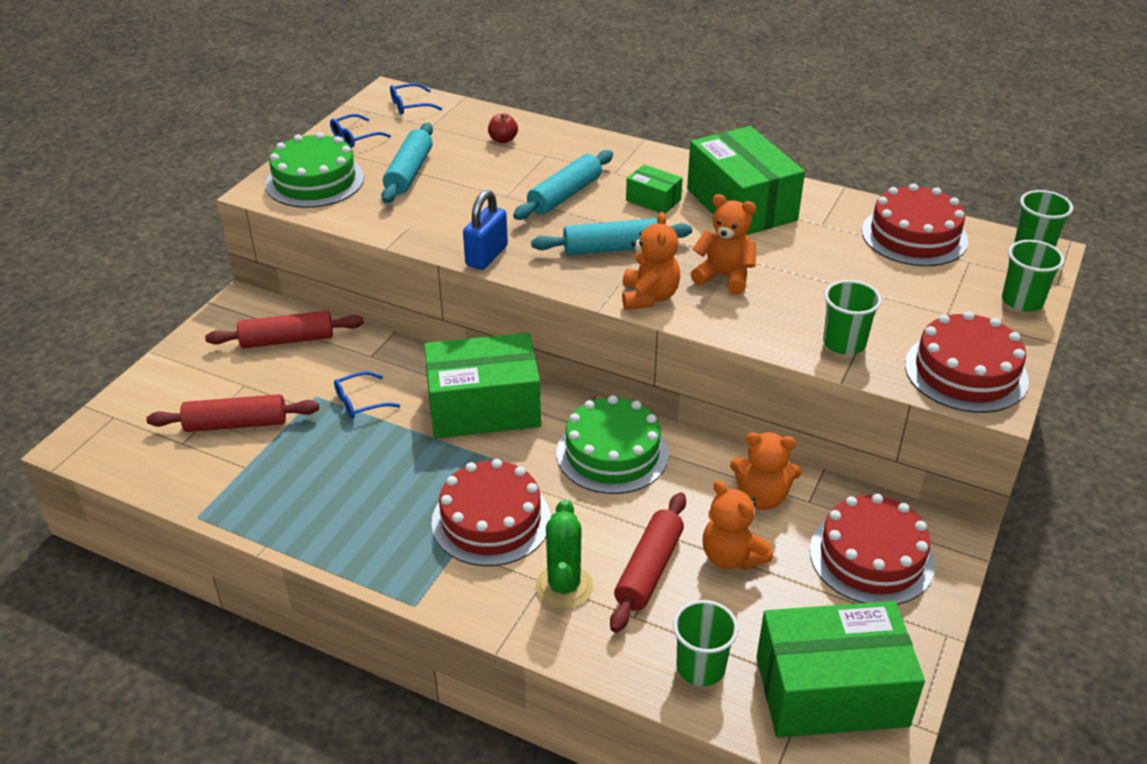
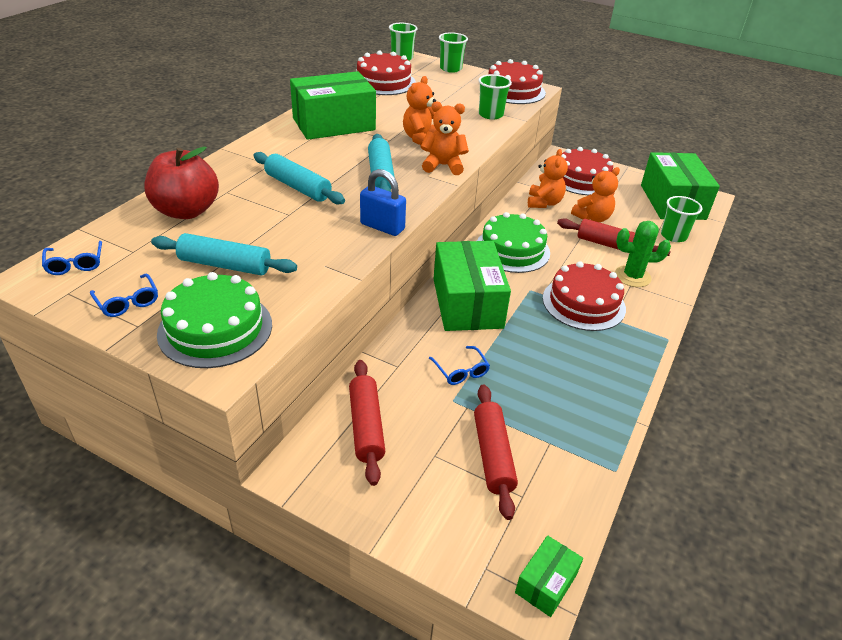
camera: 90 degrees left, 0 degrees up
(503, 140) = (186, 211): red apple -> red apple, size x2.36
(653, 200) = (317, 153): green box -> green box (546, 583)

